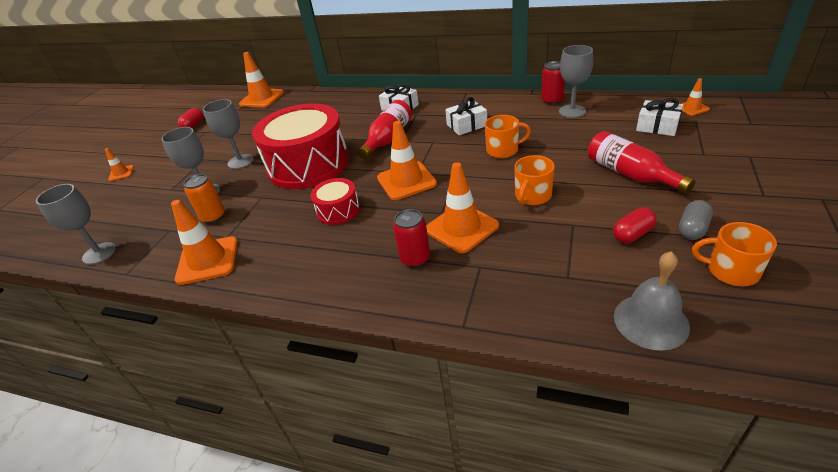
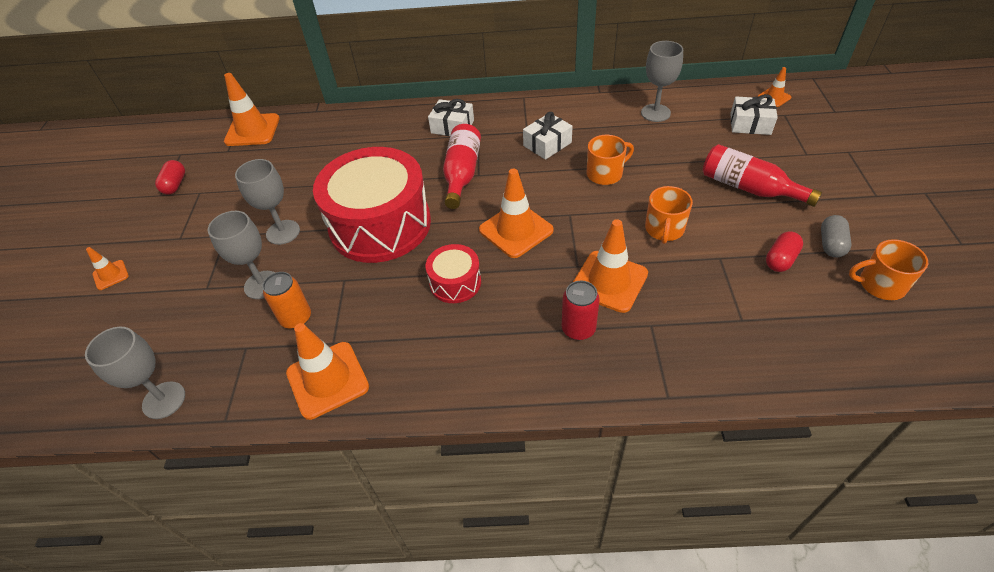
camera: 20 degrees left, 10 degrees up
(552, 101) = (627, 100): red can -> none
(651, 321) = (835, 352): grey bell -> none

